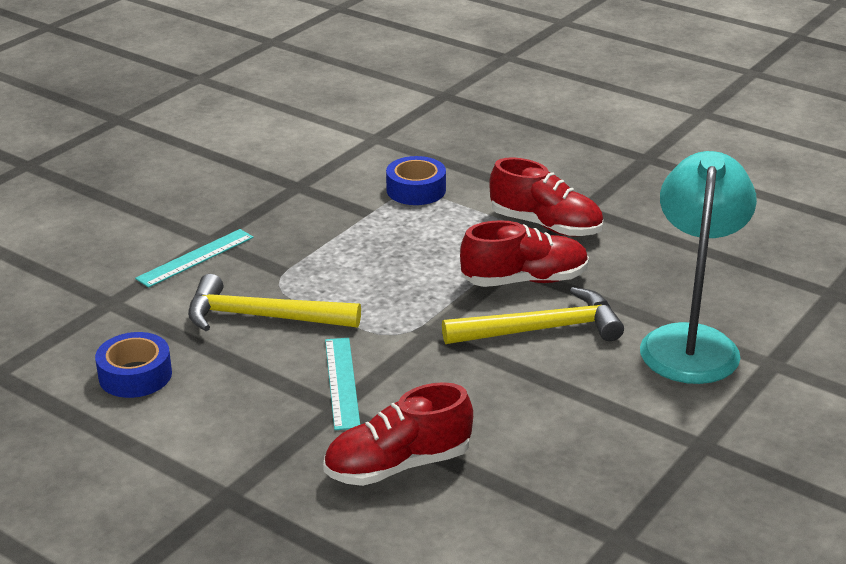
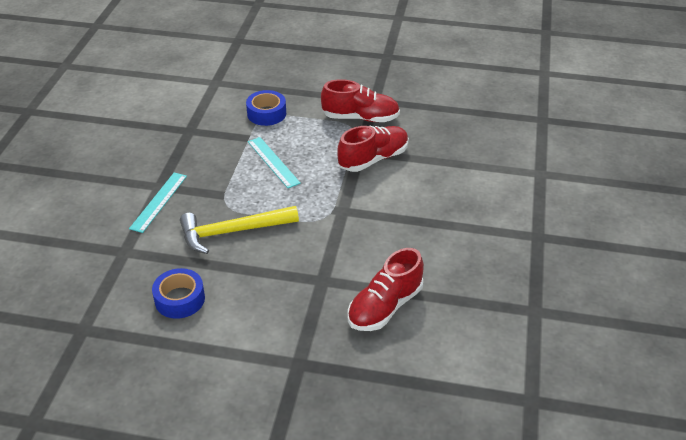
camera: 25 degrees left, 10 degrees up
(342, 382) = (314, 262): turquoise ruler -> turquoise ruler (273, 162)
(542, 329) = (405, 189): yellow hammer -> none
(691, 341) = (490, 172): turquoise lamp -> none

